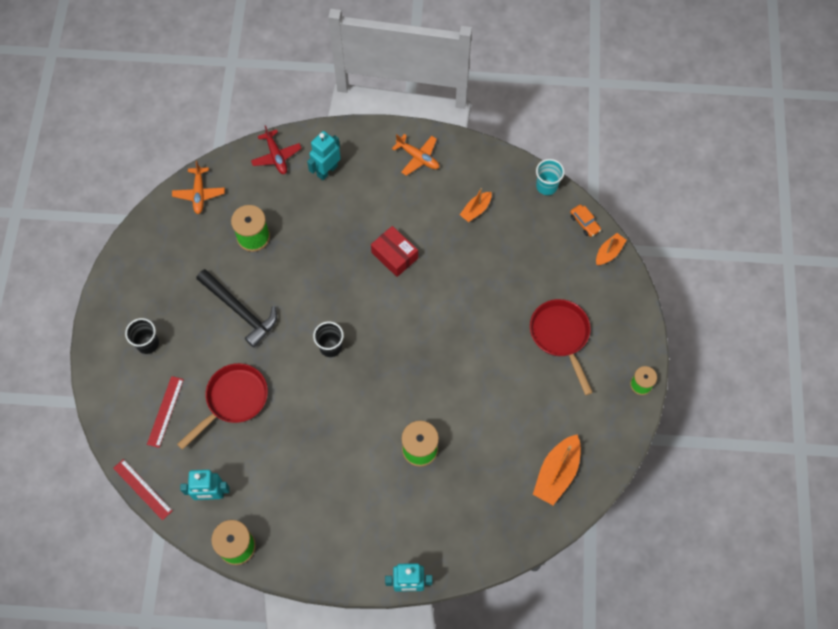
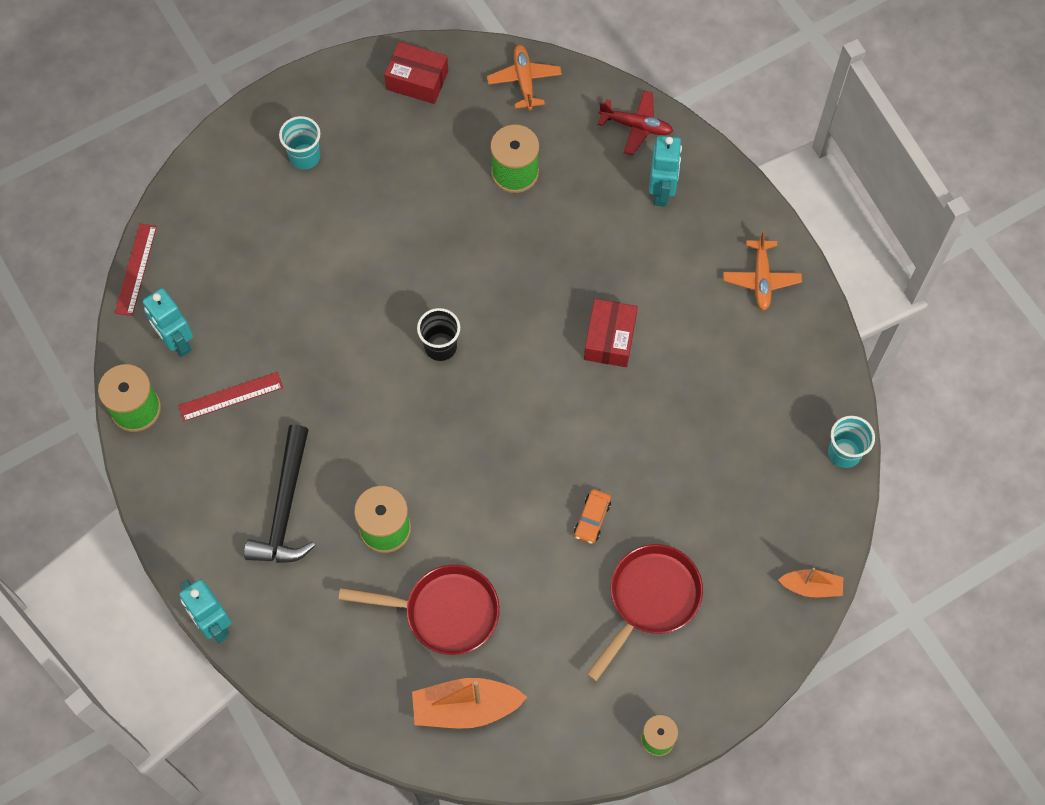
camera: 55 degrees right, 0 degrees up
(147, 343) = (305, 157): black cup -> turquoise cup
(150, 249) = (417, 80): none -> red box
(165, 411) = (239, 229): red ruler -> red ruler (230, 396)
(199, 193) = (524, 81): orange plane -> orange plane turned 120 degrees clockwise
(233, 400) = (302, 289): red pan -> red pan (444, 612)
(240, 311) = (413, 222): black hammer -> black hammer (285, 508)
(276, 156) = (636, 126): red plane -> red plane turned 105 degrees counterclockwise
(327, 170) = (661, 192): turquoise robot -> turquoise robot turned 90 degrees clockwise
(476, 210) = (743, 391): orange boat -> none
(584, 223) = (829, 531): orange car -> orange car (592, 519)

